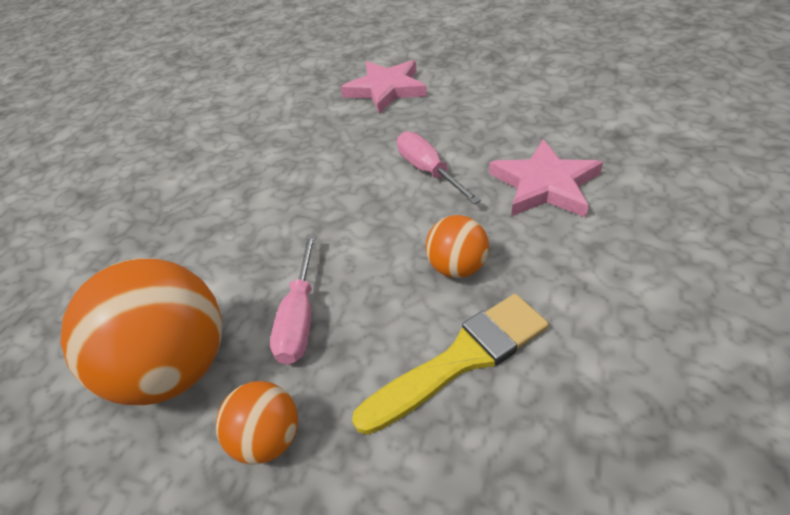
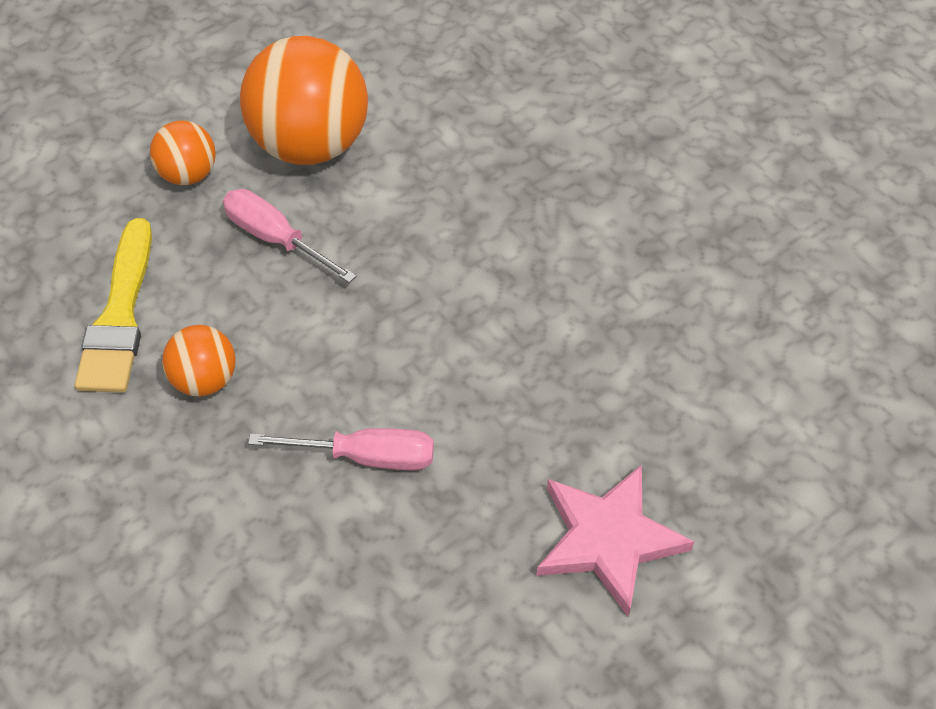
camera: 120 degrees right, 10 degrees up
(544, 185) = (222, 546): pink star -> none

